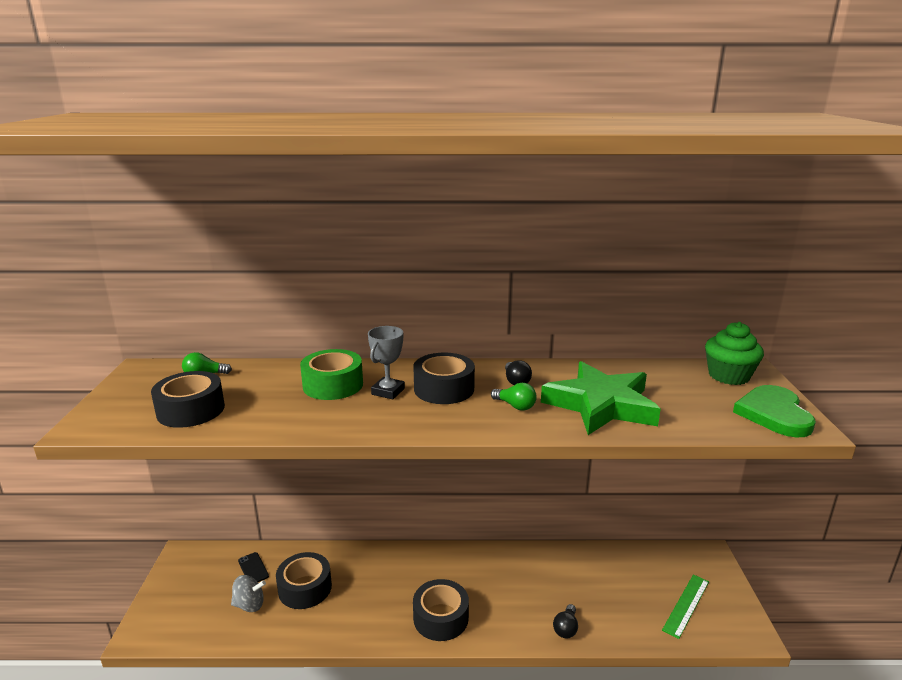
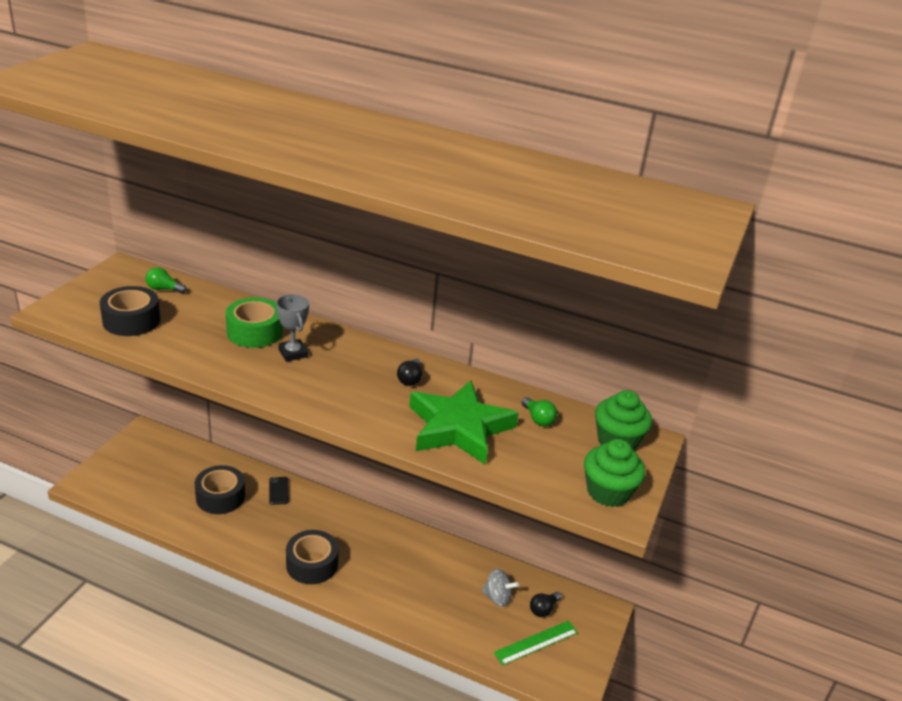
camera: 20 degrees right, 10 degrees up
(249, 605) = (170, 493): grey spinning top -> grey spinning top (497, 597)
(253, 568) = (190, 464): black phone -> black phone (278, 491)
(388, 391) = (293, 353): grey trophy -> grey trophy turned 75 degrees counterclockwise
(444, 389) = (341, 366): black tape -> none
(515, 406) = (384, 403): green light bulb -> green light bulb (538, 419)
(566, 628) = (410, 616): black light bulb -> black light bulb (543, 609)
(774, 414) = (608, 492): green heart -> green cupcake

